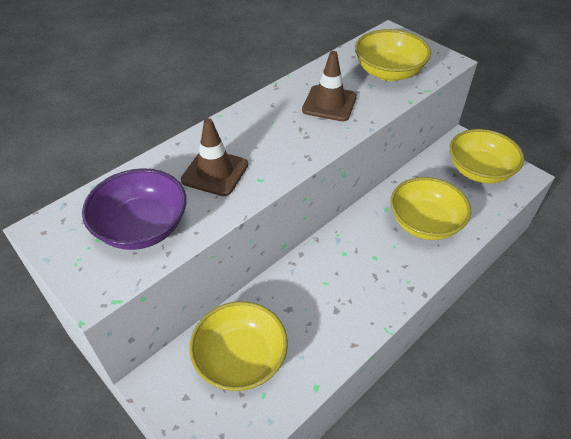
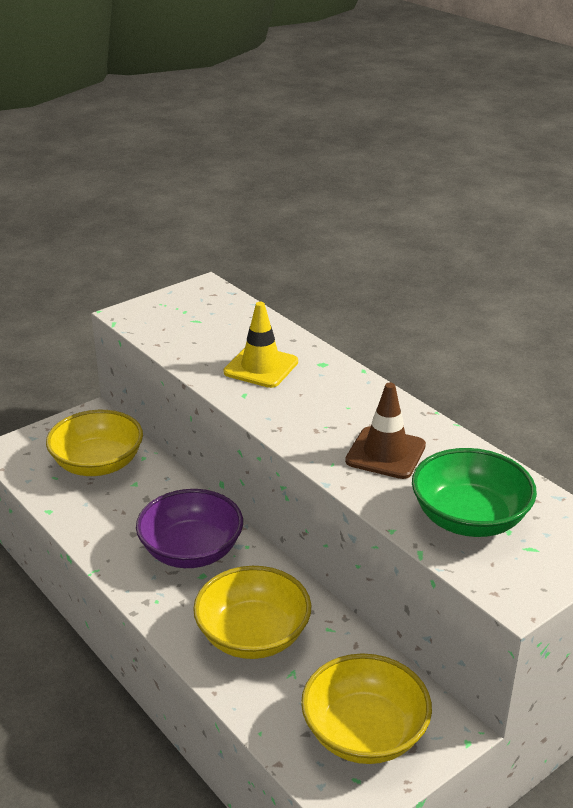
camera: 95 degrees right, 15 degrees down
(142, 227) = (192, 330): purple bowl -> purple bowl (191, 551)
(215, 172) = (261, 367): brown traffic cone -> yellow traffic cone
(388, 72) = (469, 519): yellow bowl -> green bowl

